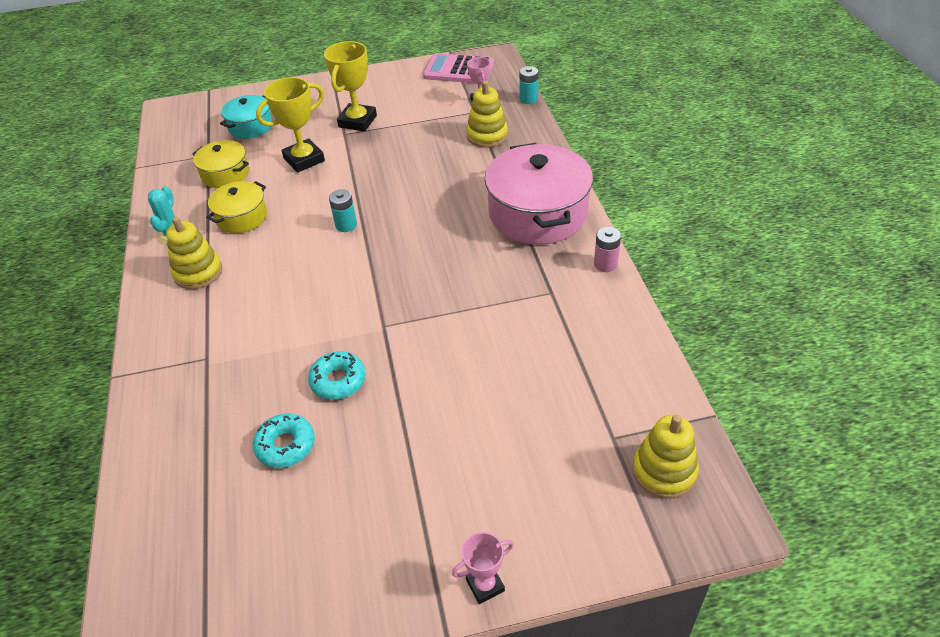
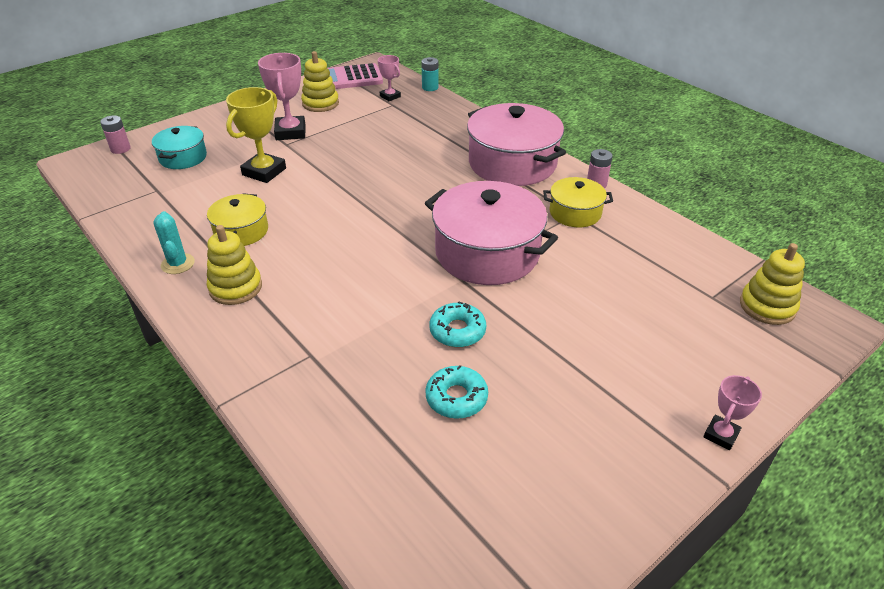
camera: 30 degrees left, 5 degrees down
(210, 104) = (120, 149): none -> pink battery
(225, 174) = (191, 201): yellow pot -> yellow pot (575, 213)
(346, 225) = (353, 211): turquoise battery -> none
(357, 121) = (290, 132): yellow trophy -> pink trophy
(429, 308) = (487, 253): none -> pink pot
(487, 135) = (419, 119): yellow stacking toy -> yellow stacking toy (320, 103)

